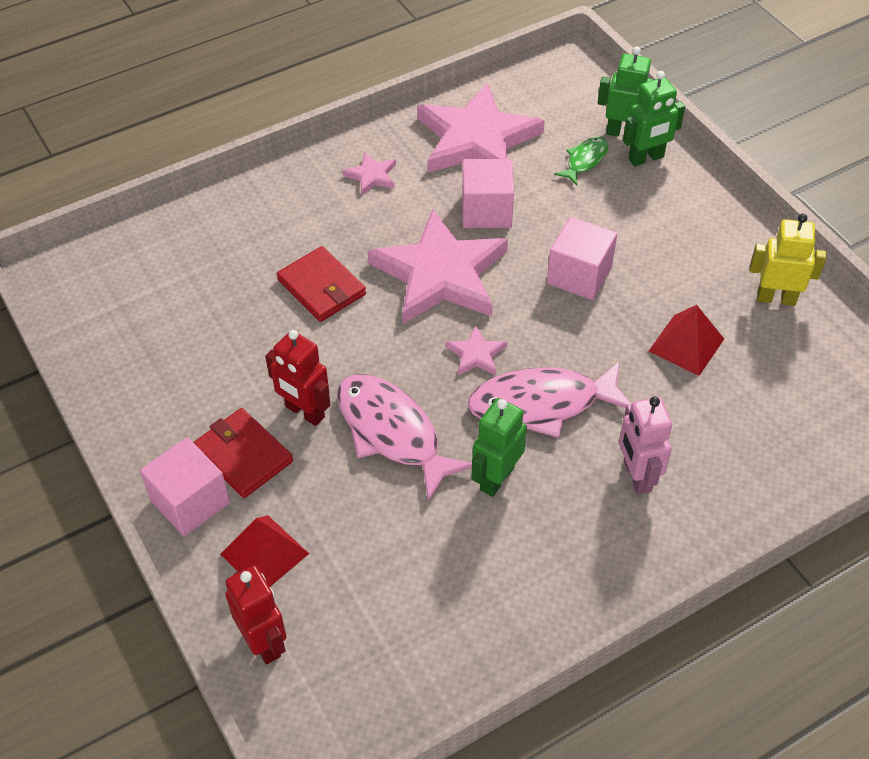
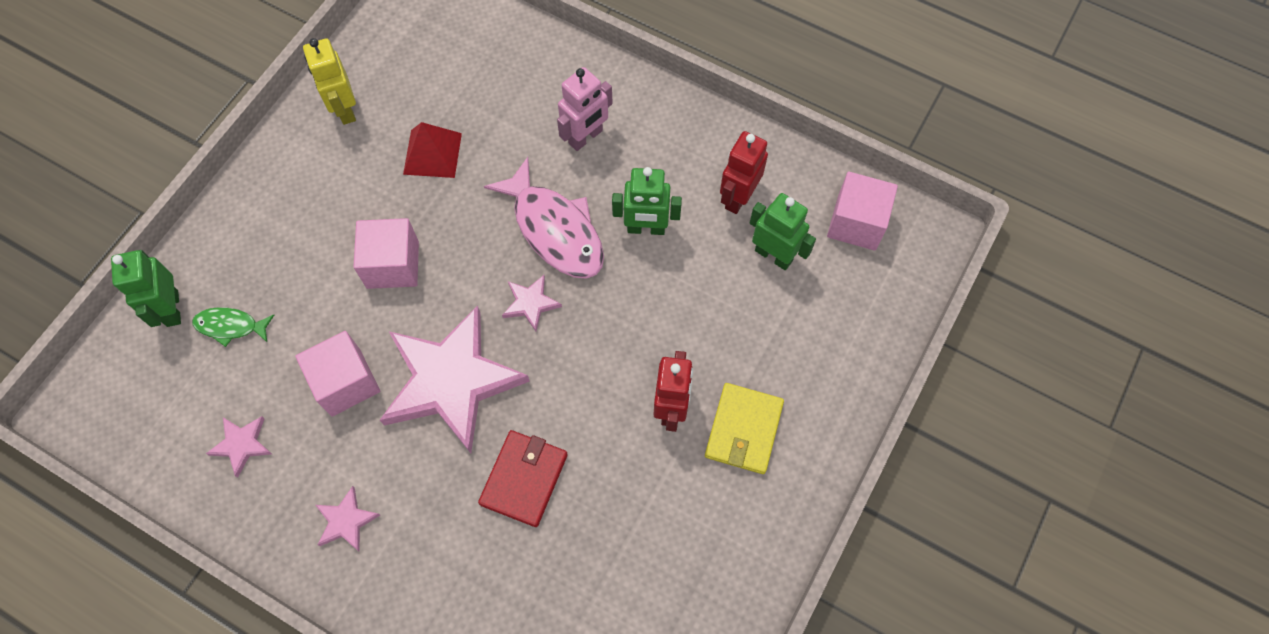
camera: 120 degrees left, 15 degrees up
(190, 502) = (812, 443): pink cube -> pink cube (856, 223)
(243, 455) = (743, 430): red wallet -> yellow wallet
(264, 553) = (817, 356): red pyramid -> none
(264, 642) = (883, 312): red robot -> red robot (738, 197)
(393, 433) = (650, 325): pink fish -> none
(476, 139) = (242, 444): pink star -> pink star, size x0.42
(646, 158) = (203, 273): green robot -> green robot (773, 255)

